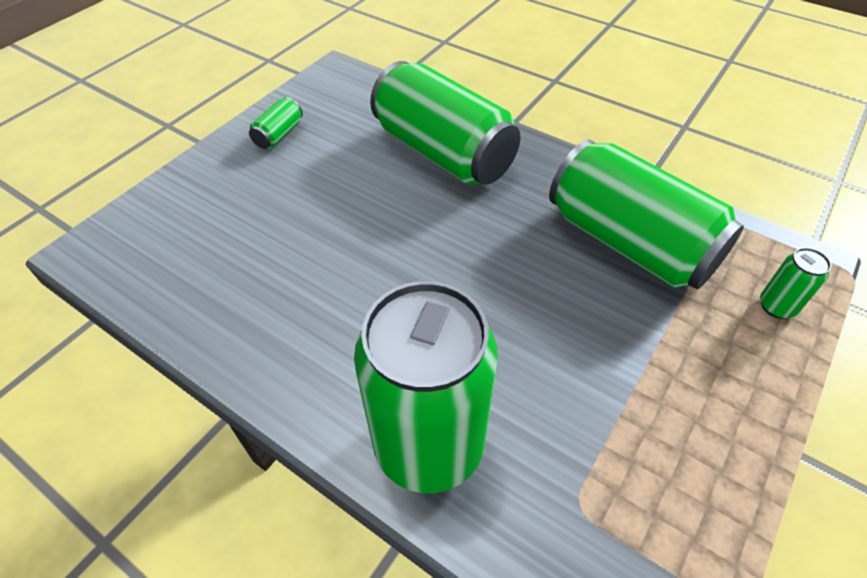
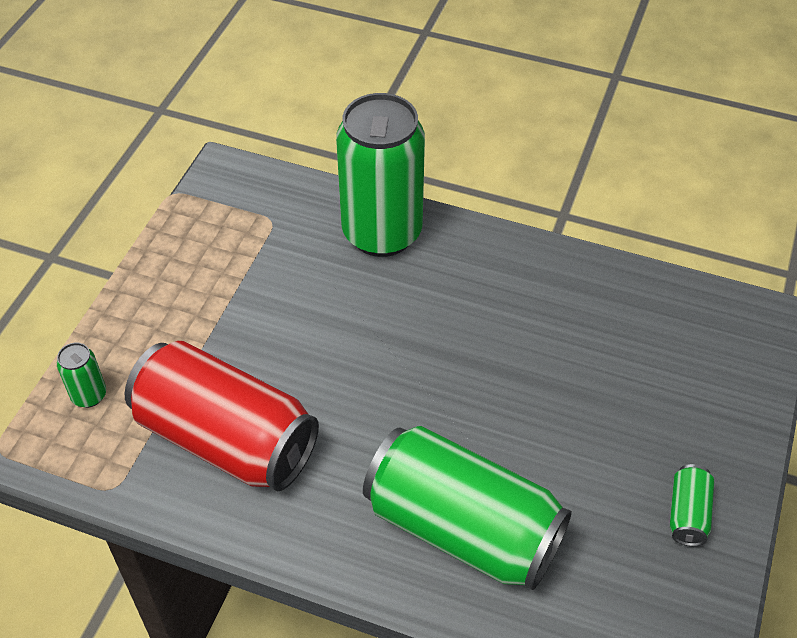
camera: 165 degrees right, 0 degrees up
(629, 243) = (226, 439): green can -> red can

